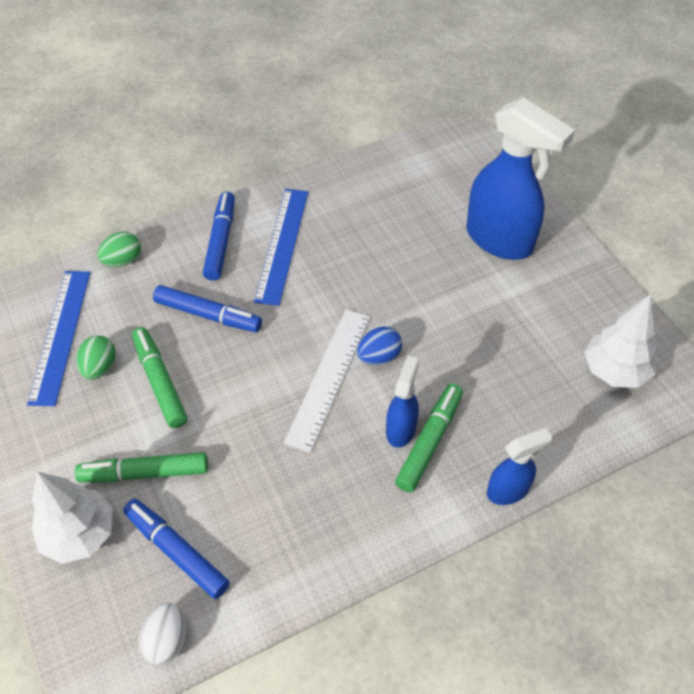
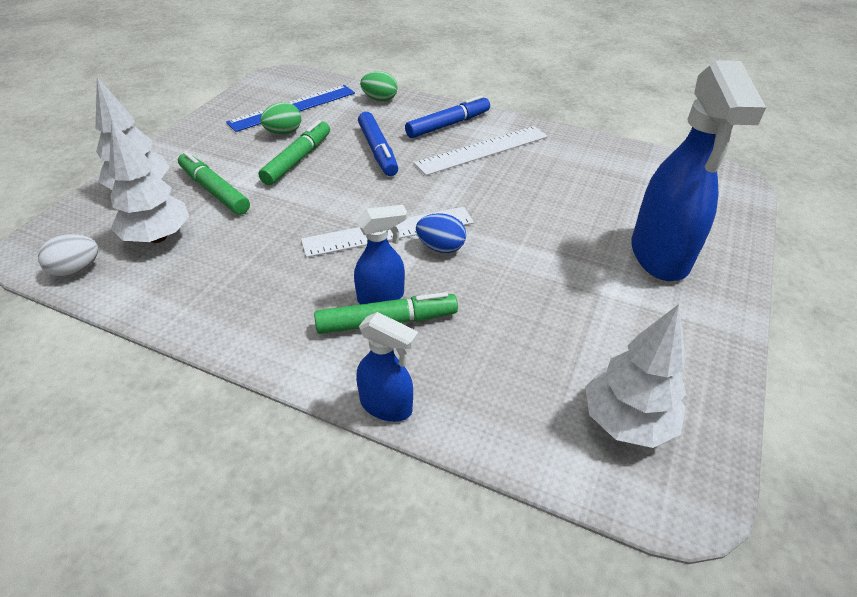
camera: 50 degrees right, 10 degrees down
(177, 552) = (158, 237): blue marker -> white tree
(282, 245) = (482, 150): blue ruler -> white ruler

